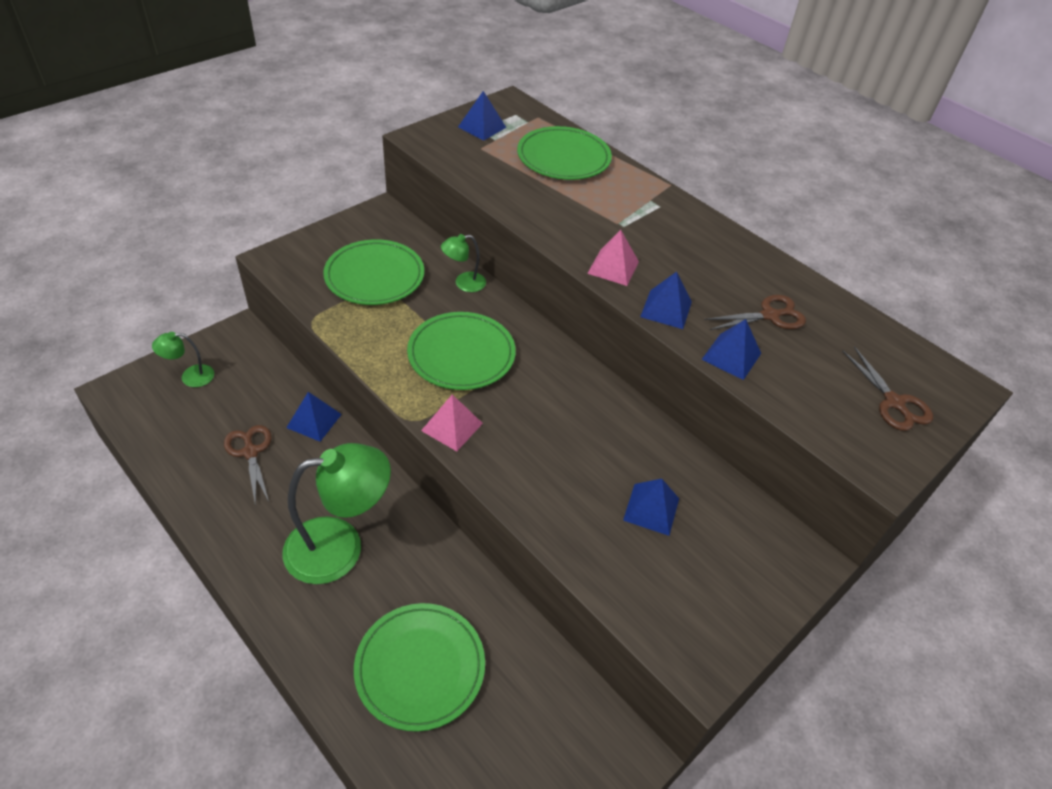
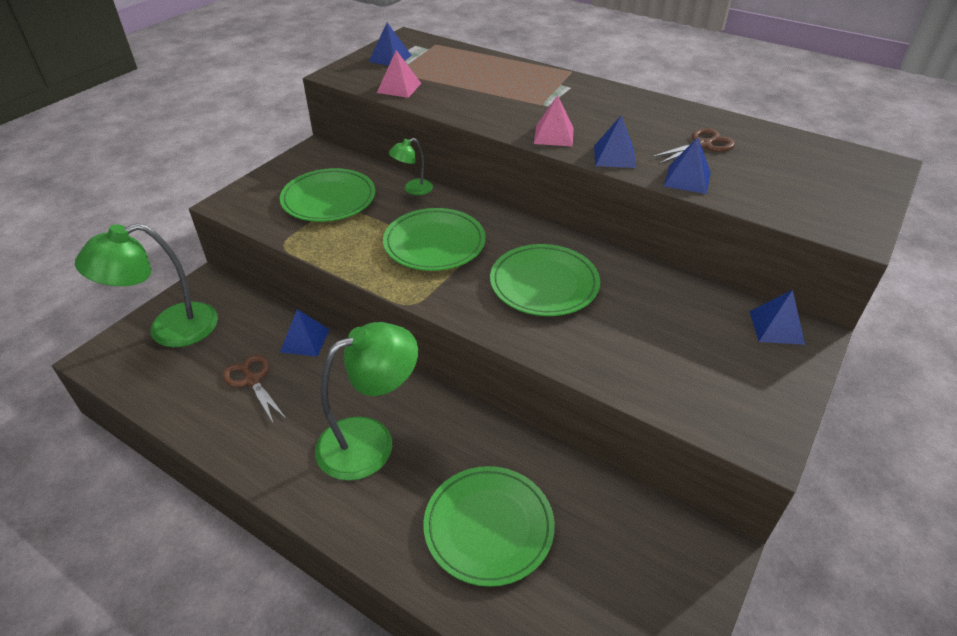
camera: 10 degrees left, 5 degrees down
(190, 377) = (169, 330): green lamp -> green lamp, size x2.10
(452, 426) = (450, 301): pink pyramid -> pink pyramid (399, 88)
(563, 158) = (472, 68): green plate -> green plate (544, 284)
(651, 509) = (658, 327): blue pyramid -> blue pyramid (776, 327)
(894, 402) = (836, 185): brown scissors -> none

